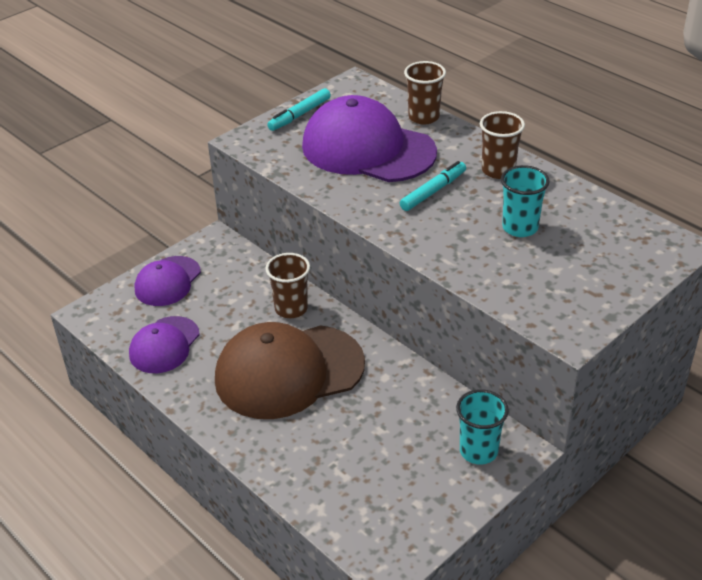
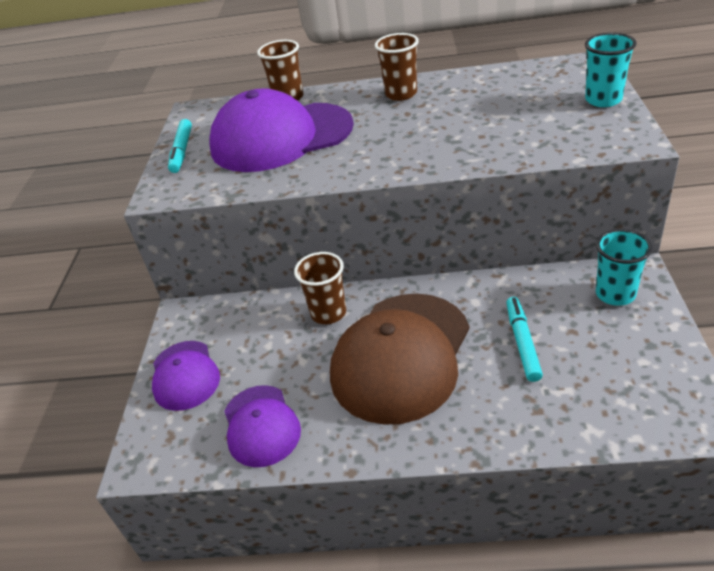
camera: 40 degrees left, 0 degrees up
(433, 191) = (380, 130): turquoise marker -> turquoise marker (522, 342)
(520, 227) = (480, 112): turquoise cup -> turquoise cup (603, 100)

